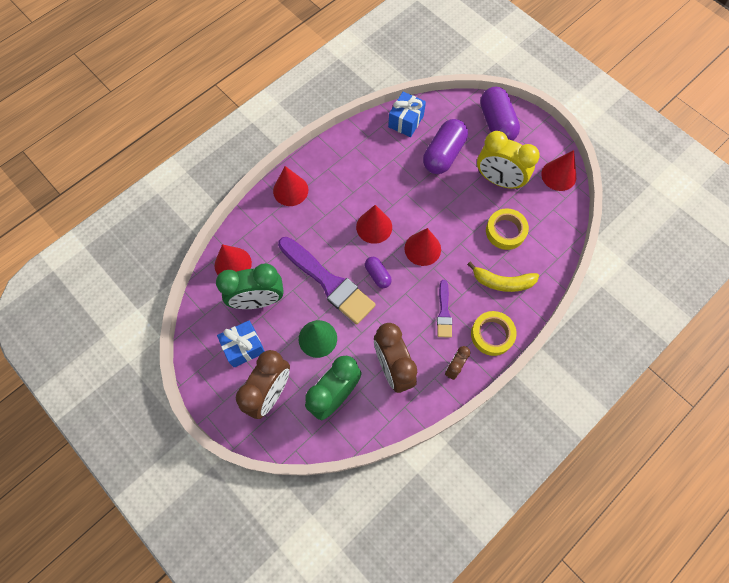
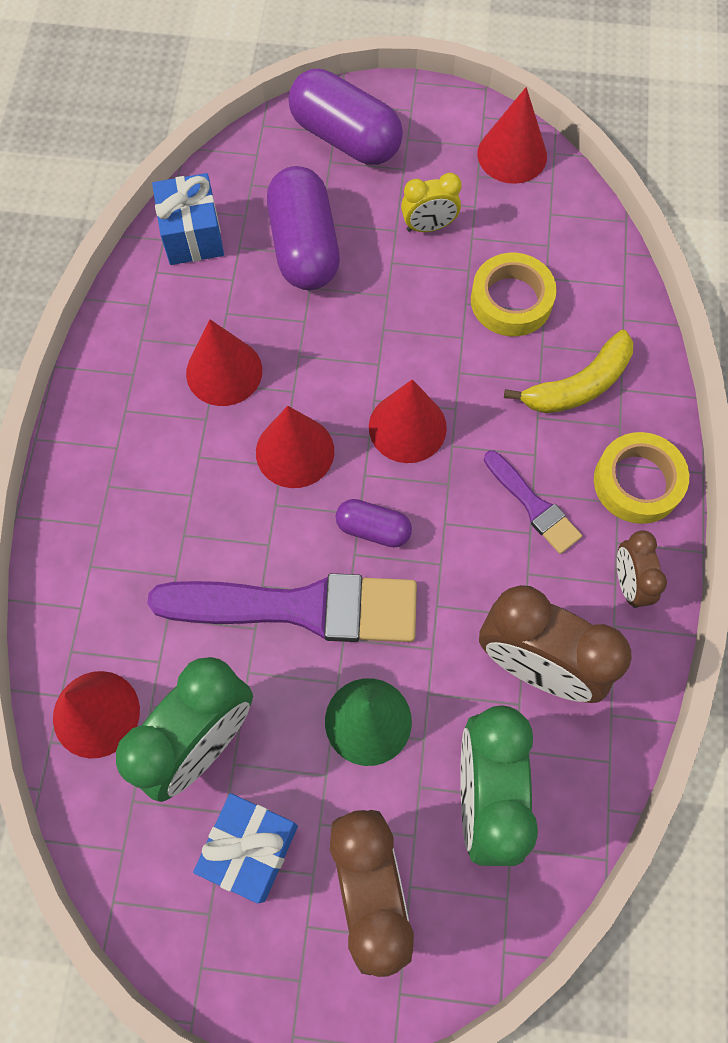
camera: 40 degrees left, 0 degrees up
(290, 190) = (89, 498): red cone -> red cone (224, 371)
(498, 180) = (429, 226): yellow clock -> yellow clock, size x0.52

